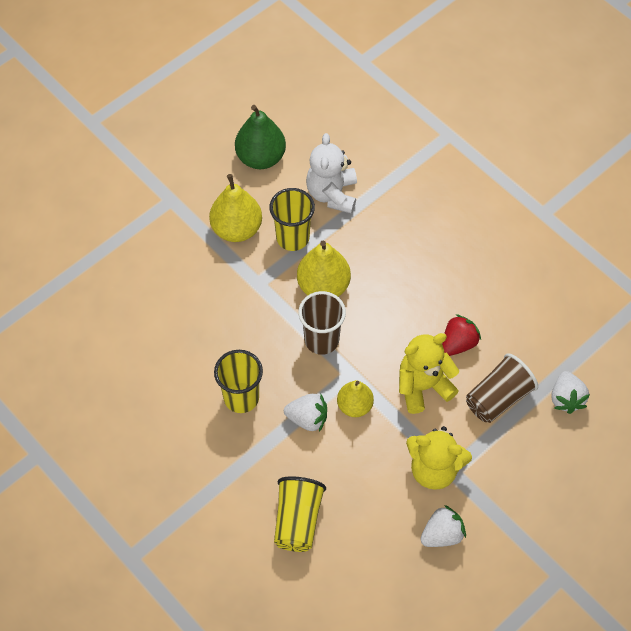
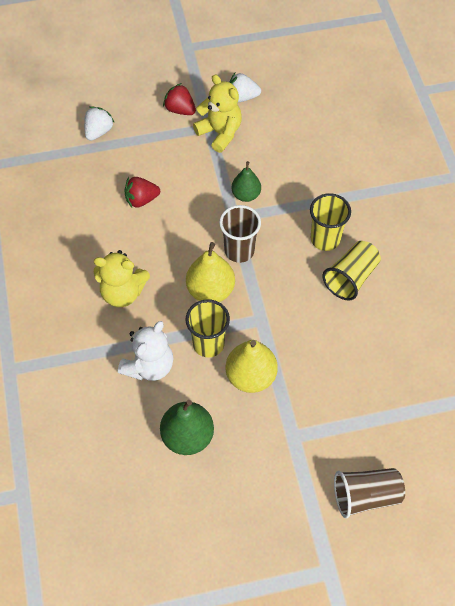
camera: 150 degrees left, 0 degrees up
(297, 520) = (331, 146): yellow cup -> yellow cup (351, 278)
(307, 419) = (285, 202): white strawberry -> none
(354, 406) = (246, 195): yellow pear -> green pear
(423, 387) = (188, 184): yellow teddy bear -> yellow teddy bear (122, 293)
(498, 398) = (143, 153): brown cup -> brown cup (365, 496)
(500, 476) = (180, 110): none -> red strawberry

